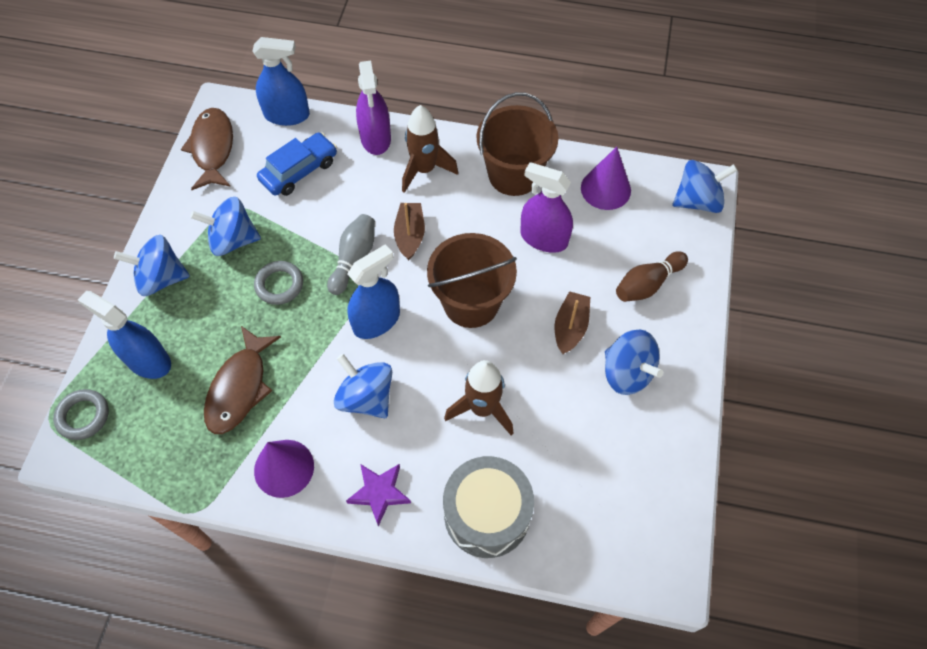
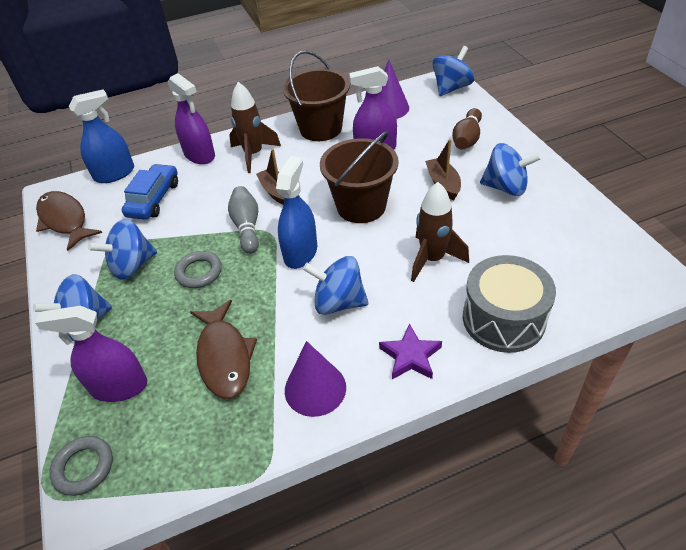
camera: 30 degrees left, 15 degrees down
(148, 361) = (119, 387): blue spray bottle -> purple spray bottle

